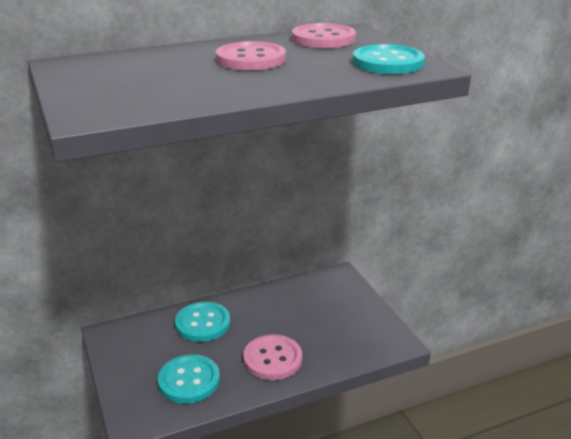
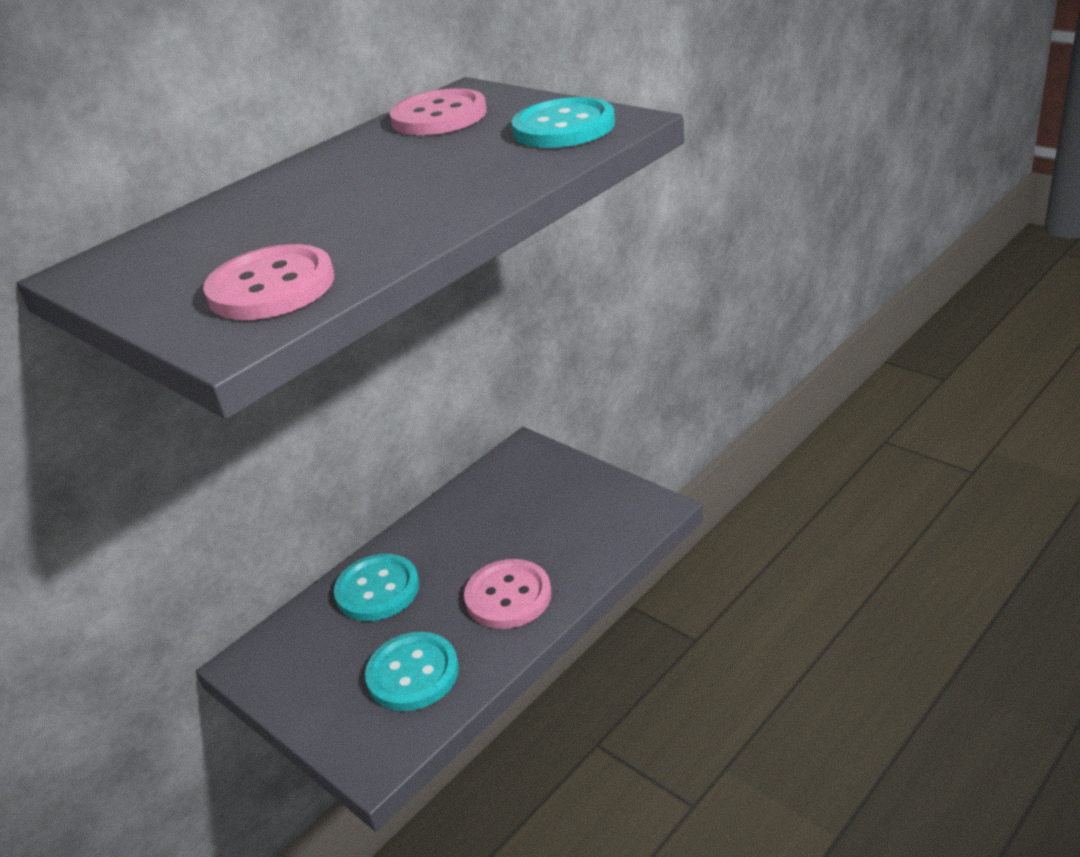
camera: 20 degrees left, 5 degrees up
(251, 59) = (371, 177): pink button -> pink button (271, 287)

